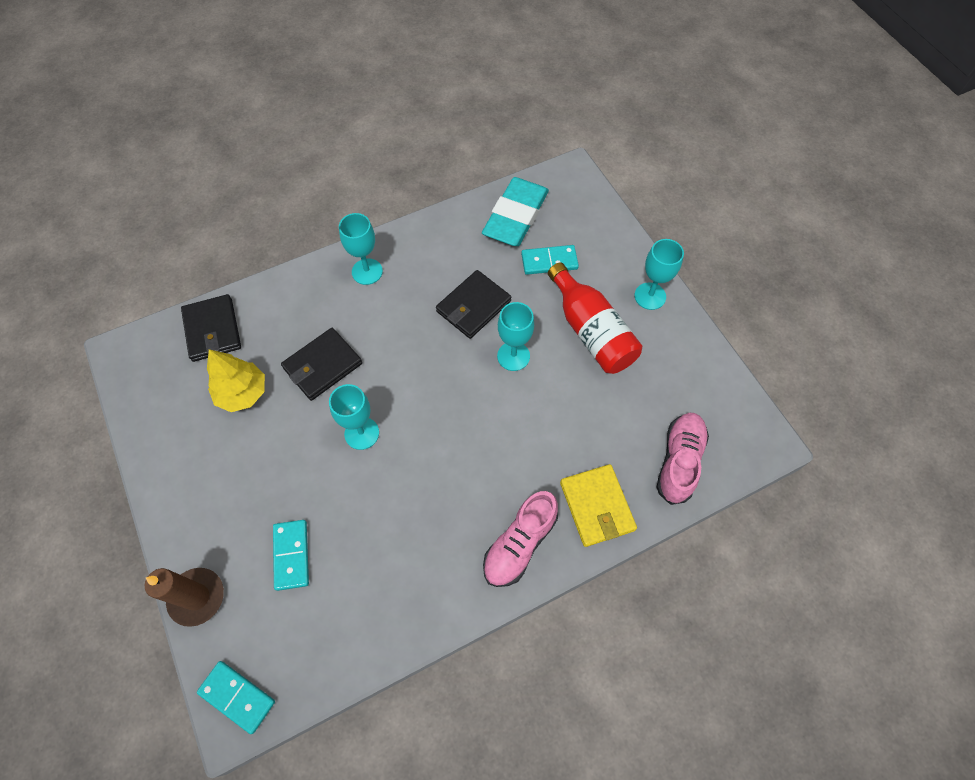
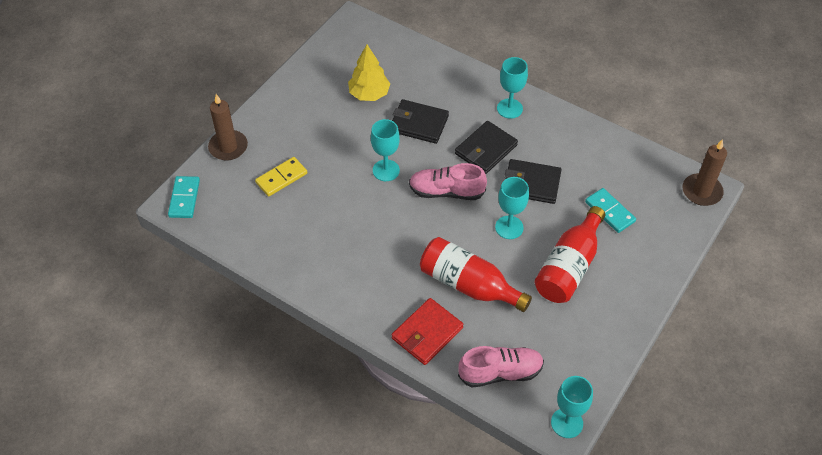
camera: 60 degrees right, 10 degrees down
(212, 330) = (401, 54): black wallet -> black wallet (486, 149)
(291, 555) = (281, 178): turquoise domino -> yellow domino
(515, 216) = (633, 171): turquoise eraser -> none
(519, 544) = (368, 298): pink shoe -> pink shoe (446, 192)
(560, 432) = (469, 285): none -> red bottle
(572, 180) = (702, 191): none -> brown candle
(597, 506) = (427, 333): yellow wallet -> red wallet
(650, 296) = (633, 293): turquoise goblet -> turquoise goblet (567, 423)

